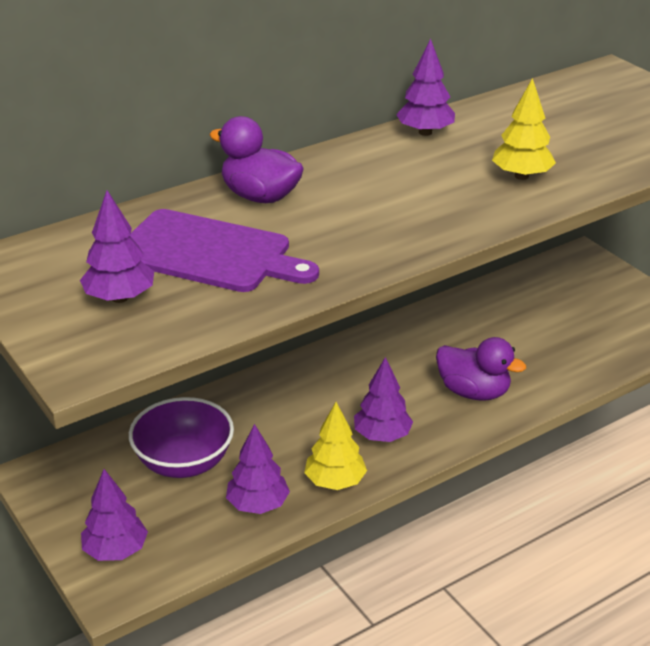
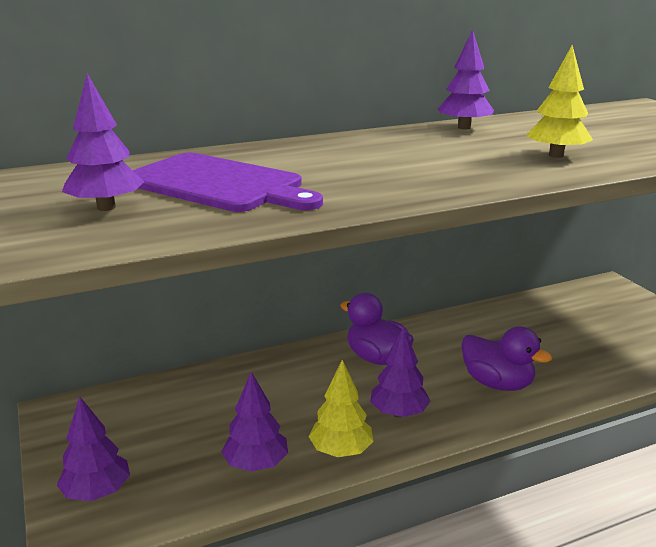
camera: 10 degrees right, 10 degrees down
(184, 462) = (198, 416): purple bowl -> none
(260, 196) = (290, 154): purple duck -> purple duck (377, 358)

